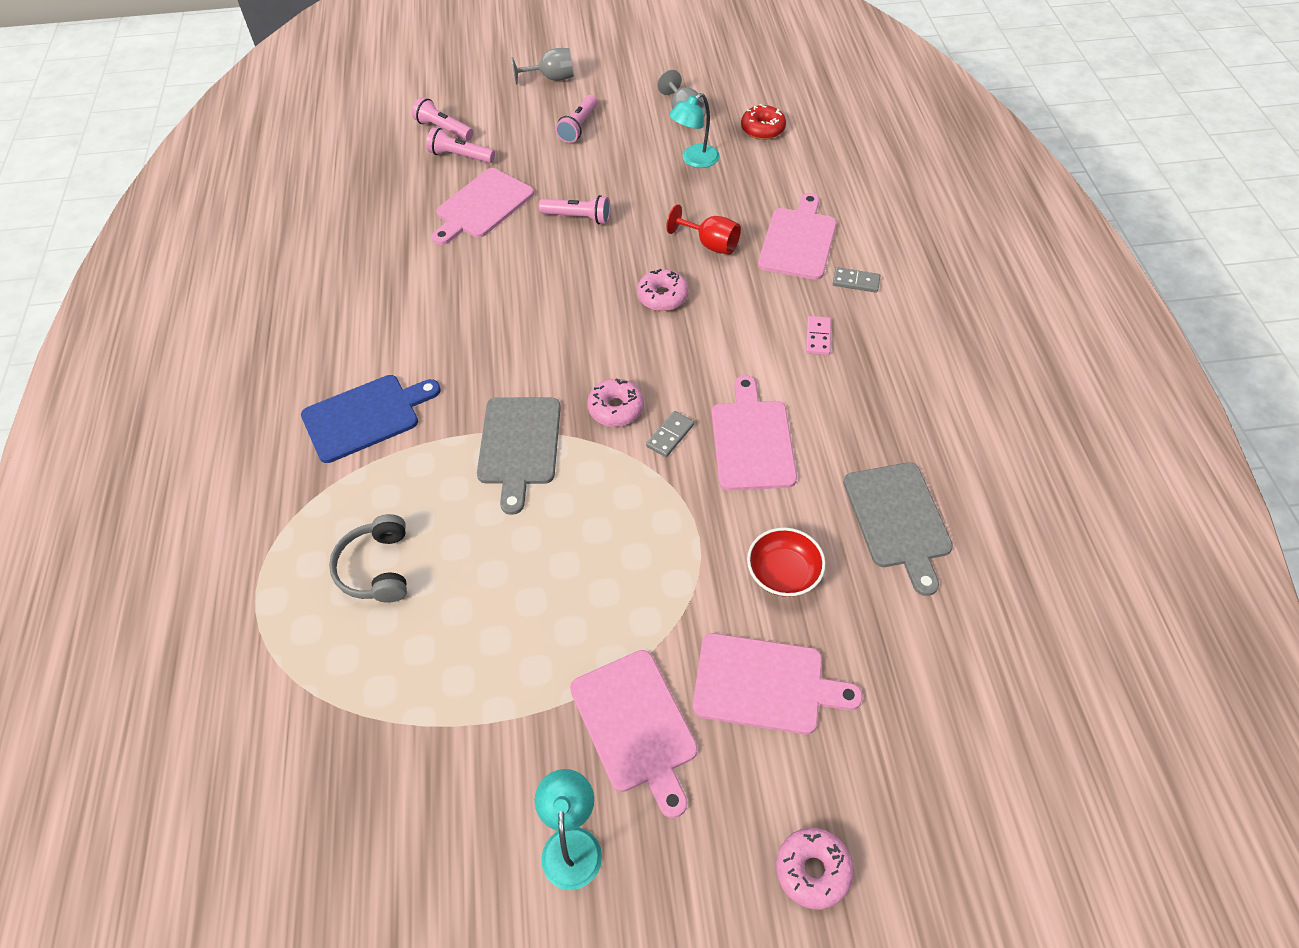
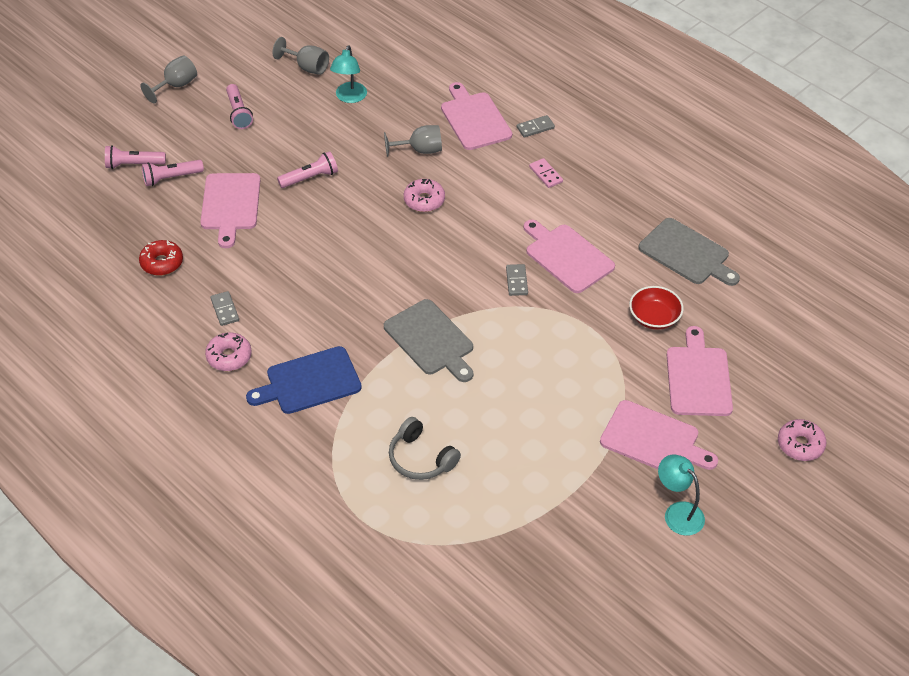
camera: 40 degrees left, 5 degrees down
(365, 416) = (309, 382): blue cutting board -> blue cutting board turned 135 degrees counterclockwise
(372, 300) = (224, 310): none -> grey domino
(616, 408) = (467, 284): pink donut -> pink donut (229, 356)
(710, 244) = (420, 150): red goblet -> grey goblet
(762, 129) = (374, 52): red donut -> red donut (162, 263)
(765, 684) = (698, 378): pink cutting board -> pink cutting board turned 60 degrees counterclockwise

